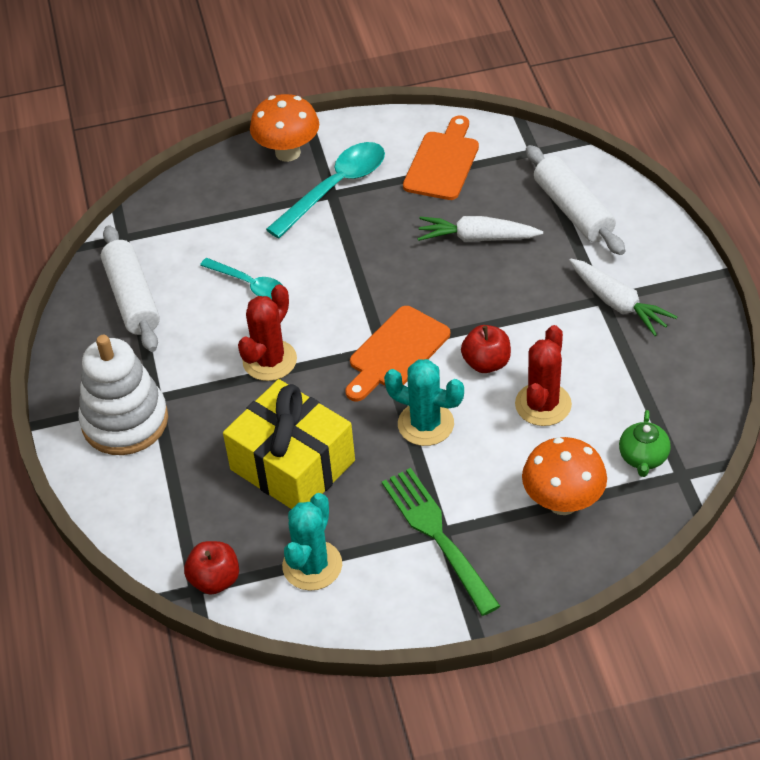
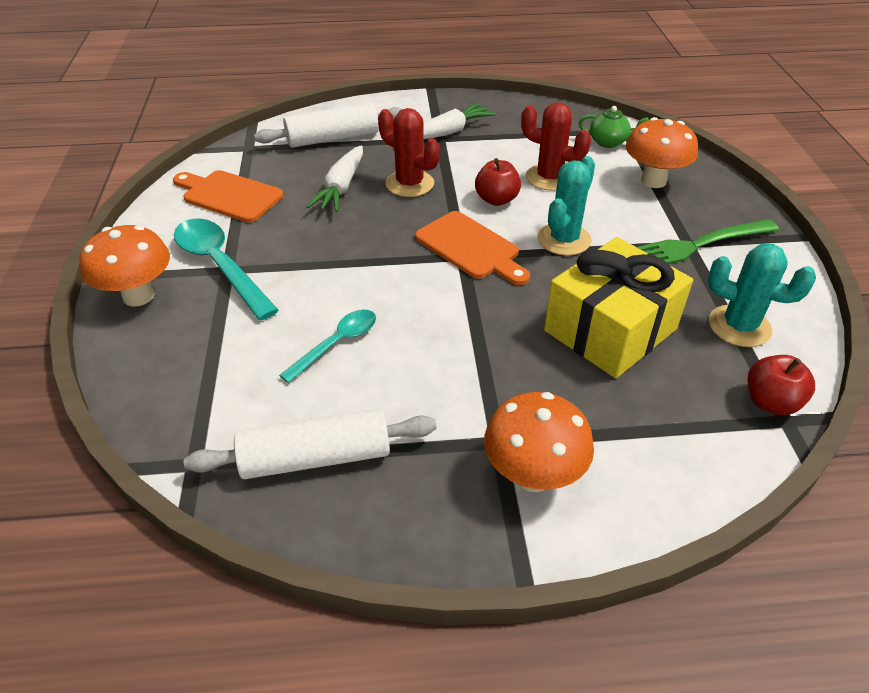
camera: 85 degrees left, 5 degrees down
(125, 421) = (533, 475): white stacking toy -> orange mushroom
(269, 360) = (460, 335): red cactus -> red cactus (409, 184)

